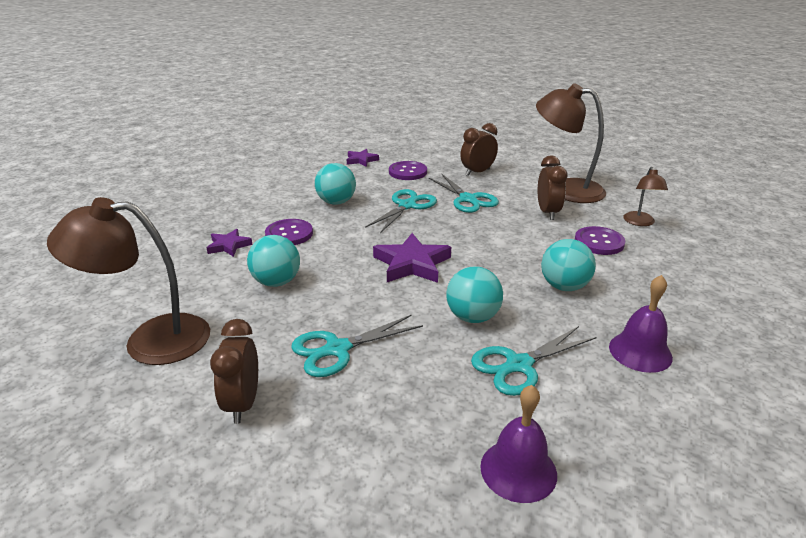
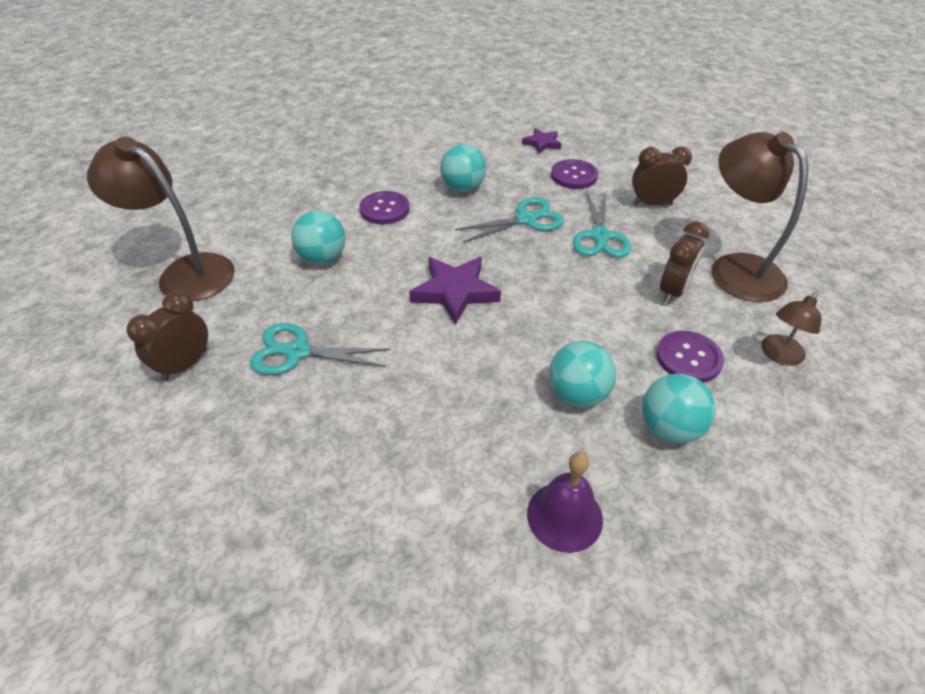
camera: 35 degrees right, 15 degrees up
(229, 246) = (325, 202): purple star -> none
(472, 317) = (443, 380): turquoise ball -> turquoise ball (669, 428)
(518, 470) = (304, 558): purple bell -> none
(519, 365) = (426, 456): turquoise scissors -> none

